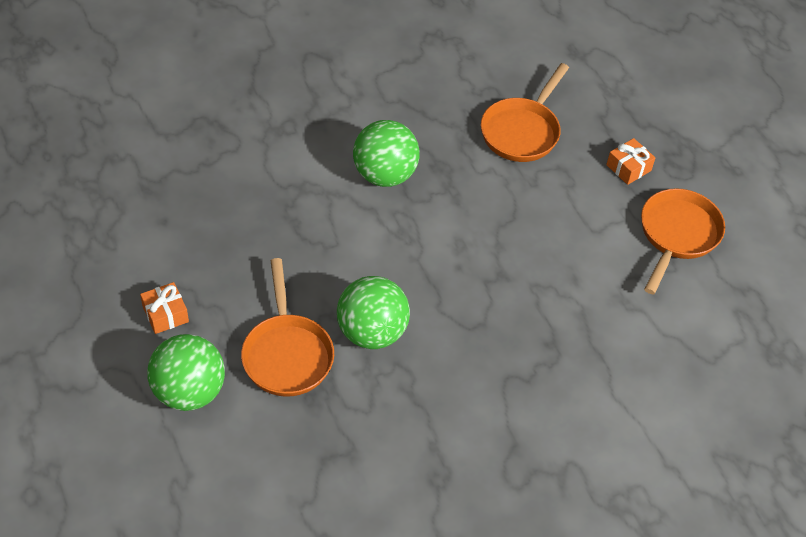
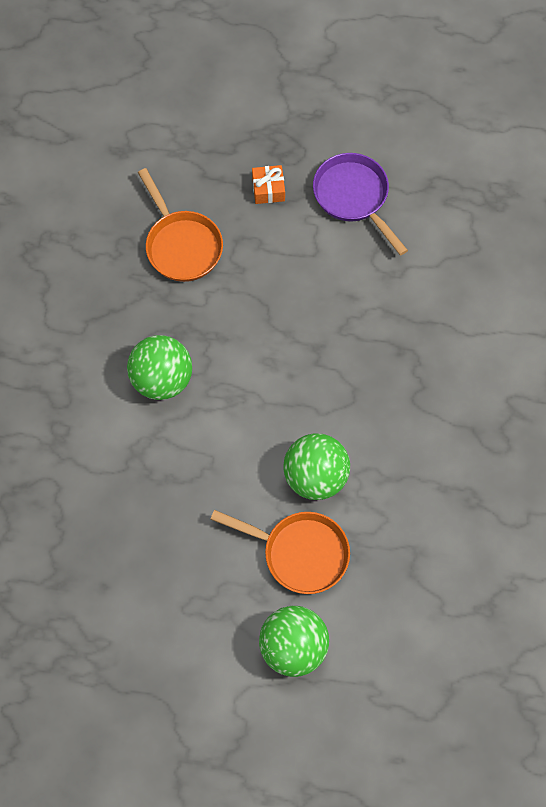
camera: 55 degrees left, 15 degrees up
(165, 314) = (205, 631): orange gift -> none
(677, 235) = (354, 197): orange pan -> purple pan

